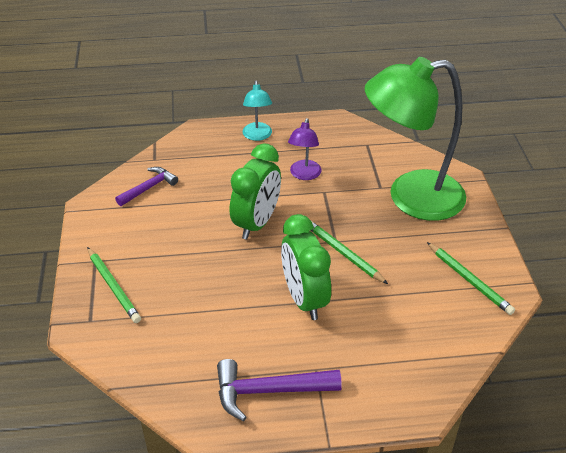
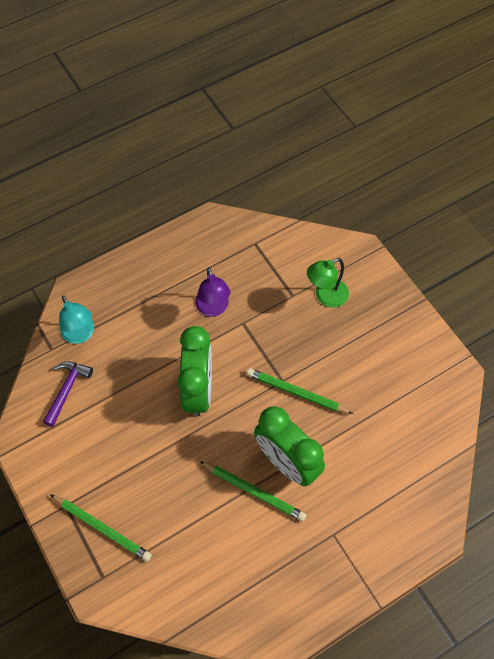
camera: 25 degrees left, 20 degrees up
(257, 136) = (141, 274): turquoise lamp -> turquoise lamp (80, 335)
(268, 391) = (305, 577): purple hammer -> none
(410, 197) = (326, 297): green lamp -> green lamp, size x0.43
(469, 280) = (418, 376): green pencil -> green pencil (254, 491)

